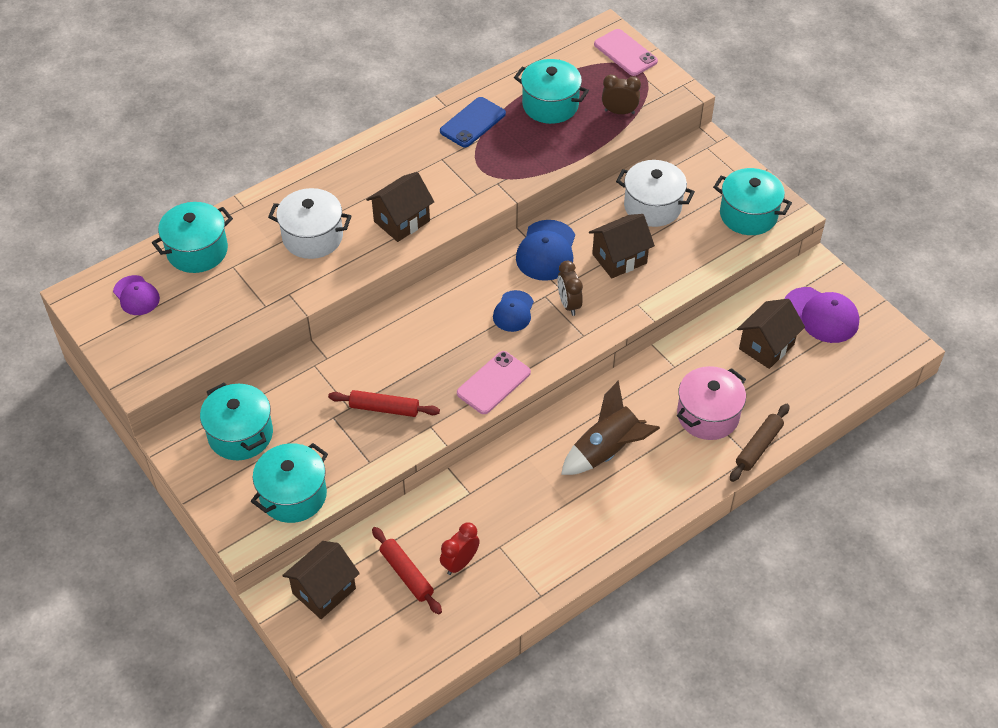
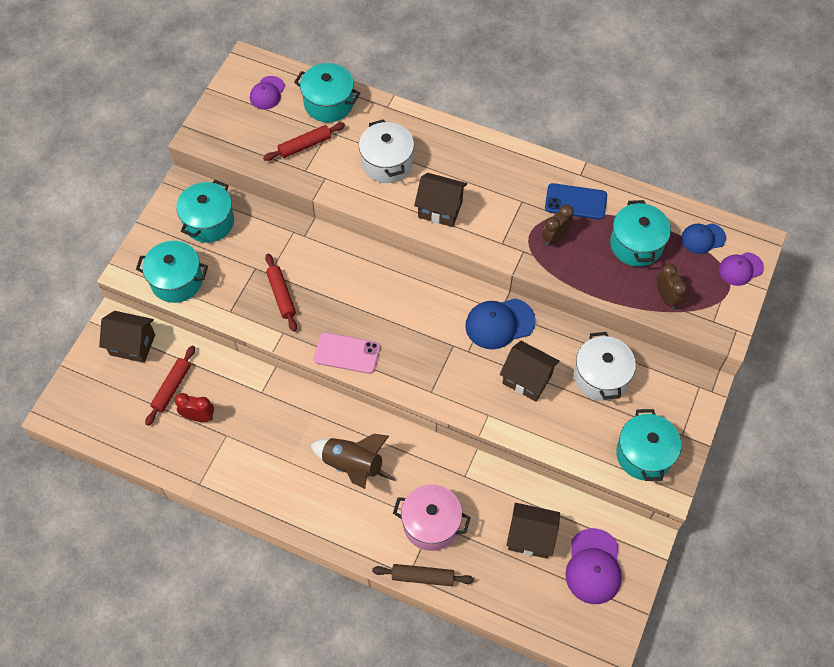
camera: 60 degrees right, 10 degrees up
(233, 293) = (305, 145): none -> red rolling pin
(513, 311) = (423, 331): blue cap -> blue cap (703, 238)
(569, 304) = (456, 366): brown clock -> brown clock (555, 237)
(625, 53) = (740, 269): pink phone -> purple cap

